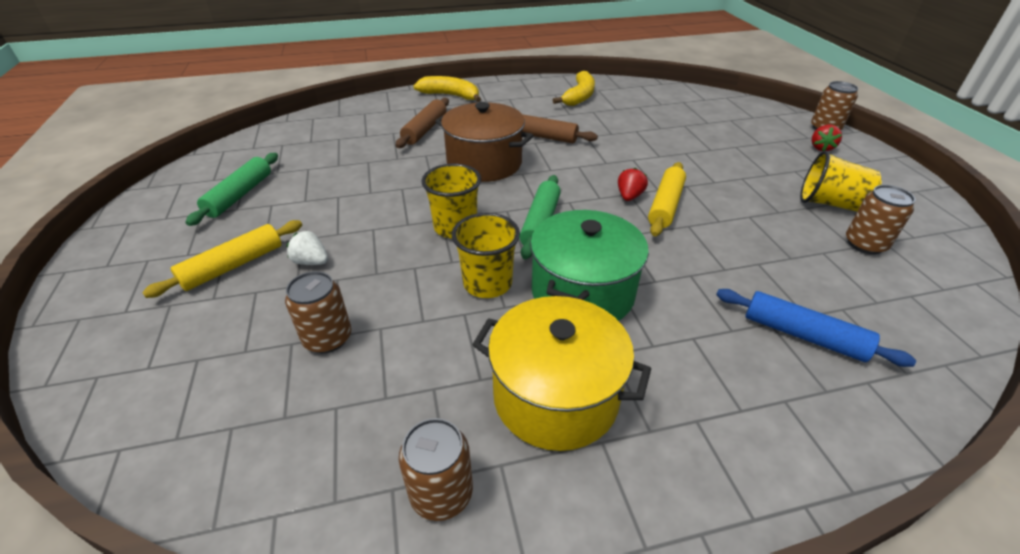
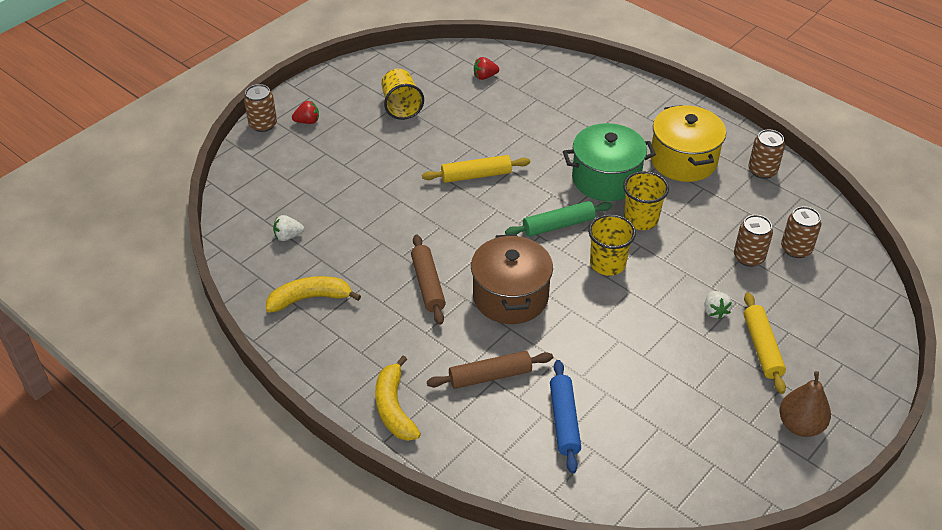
camera: 125 degrees left, 5 degrees up
(149, 237) = (800, 425): none -> brown pear
(233, 266) = (762, 348): yellow rolling pin -> yellow rolling pin turned 75 degrees clockwise
(239, 195) = (709, 421): green rolling pin -> none
(629, 196) = (481, 196): red strawberry -> red strawberry (485, 76)
(655, 104) = (288, 236): none -> white strawberry
(803, 335) = (554, 97): blue rolling pin -> blue rolling pin (564, 421)
(865, 244) = (442, 87): brown can -> brown can (796, 249)

